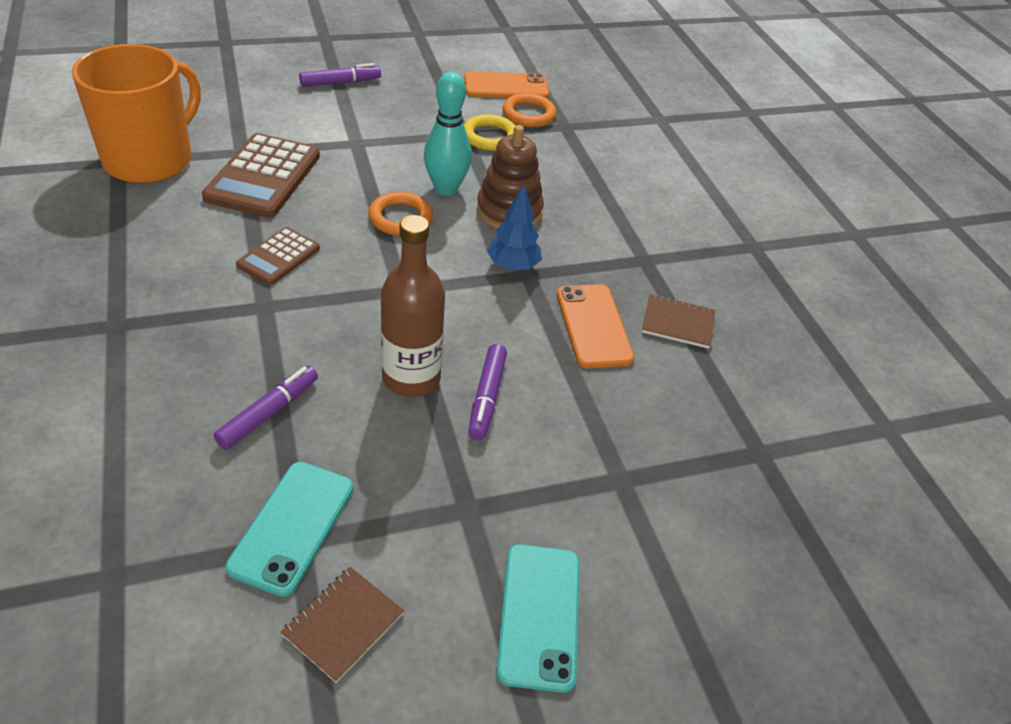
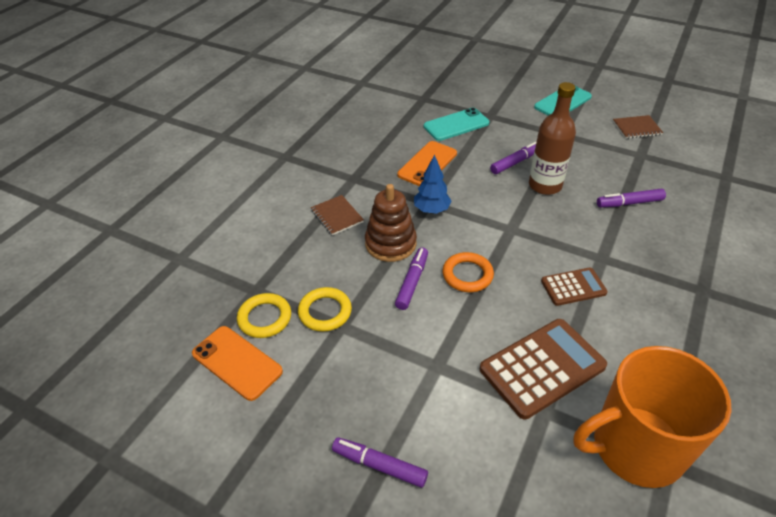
camera: 130 degrees left, 0 degrees up
(292, 526) = (641, 160): turquoise phone -> turquoise phone (456, 125)
(446, 189) = (412, 282): turquoise bowling pin -> purple marker
(528, 114) = (265, 318): orange ring -> yellow ring
(678, 323) = (384, 146): brown notebook -> brown notebook (337, 216)

